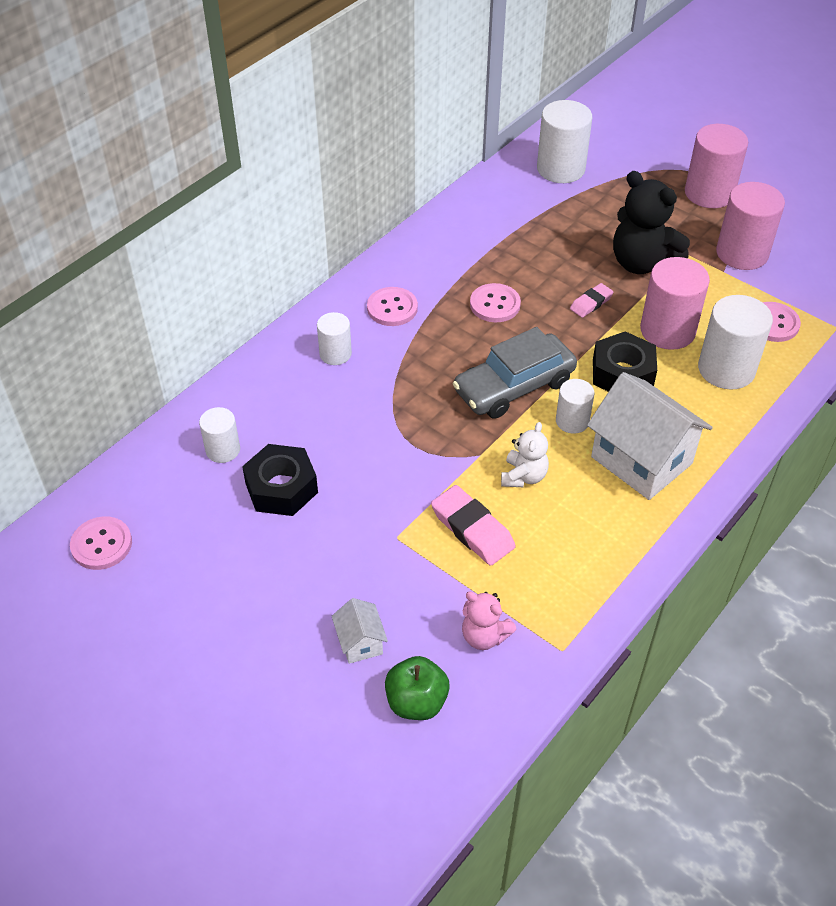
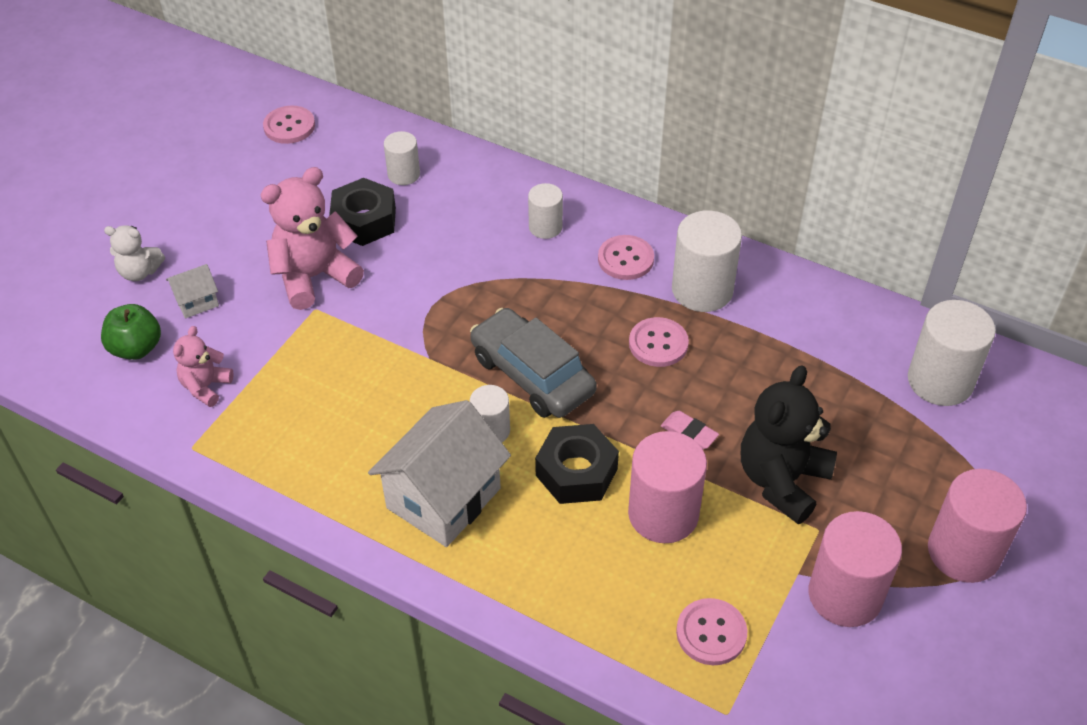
camera: 80 degrees right, 0 degrees up
(351, 535) = (314, 276): none -> pink teddy bear
(472, 529) = (330, 363): pink eraser -> none
(523, 476) = (404, 396): white teddy bear -> white teddy bear (140, 272)
(726, 369) = (610, 579): white cylinder -> white cylinder (702, 290)

